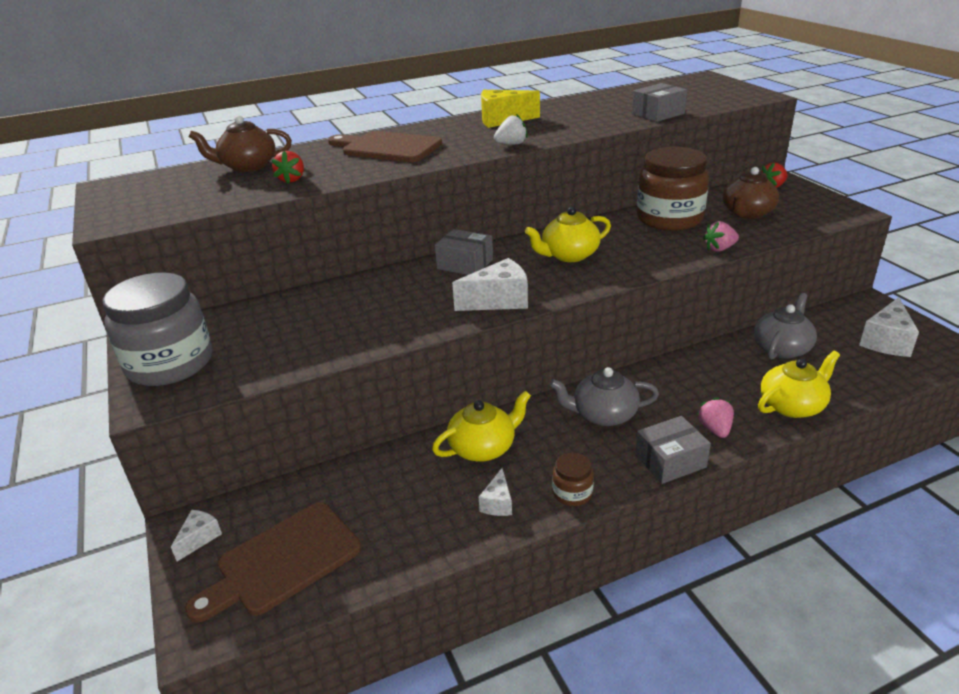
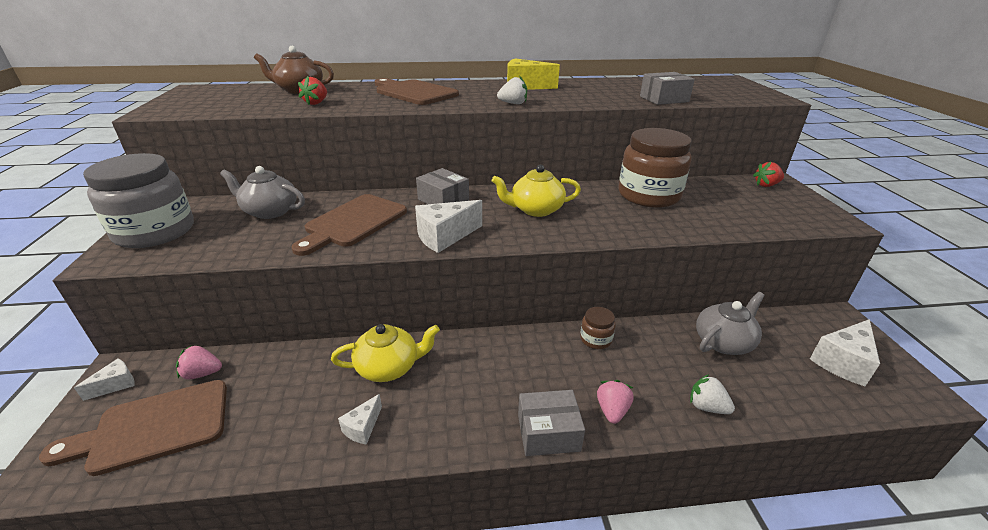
camera: 15 degrees right, 0 degrees up
(389, 307) = (353, 222): none -> brown cutting board
(499, 301) = (444, 236): white cheese -> white cheese turned 150 degrees clockwise
(572, 493) = (435, 438): brown jar -> brown jar (595, 339)
(603, 415) = (513, 364): grey teapot -> grey teapot (270, 211)
(719, 249) = (680, 231): pink strawberry -> pink strawberry (202, 373)
(747, 213) = (727, 204): brown teapot -> none
(792, 405) = (706, 407): yellow teapot -> white strawberry

